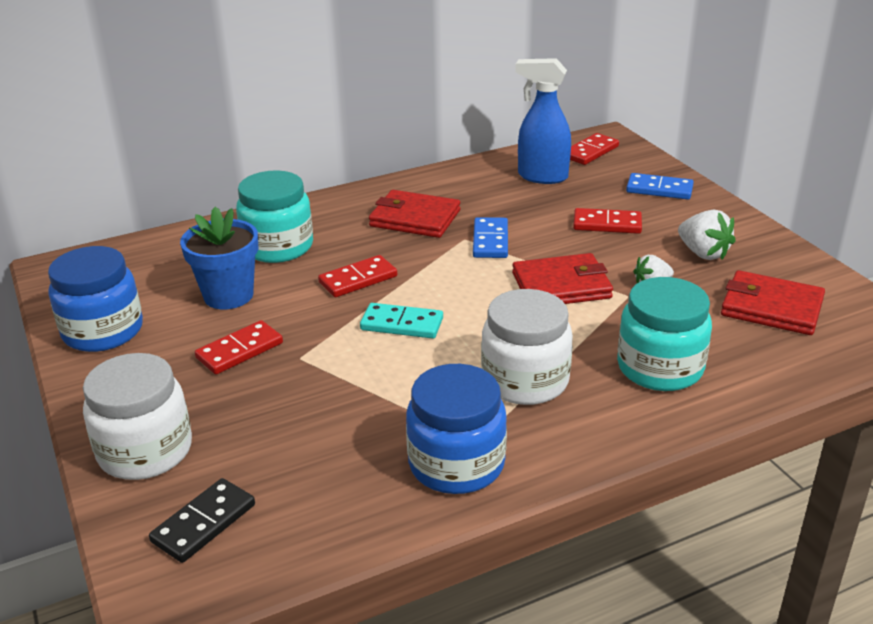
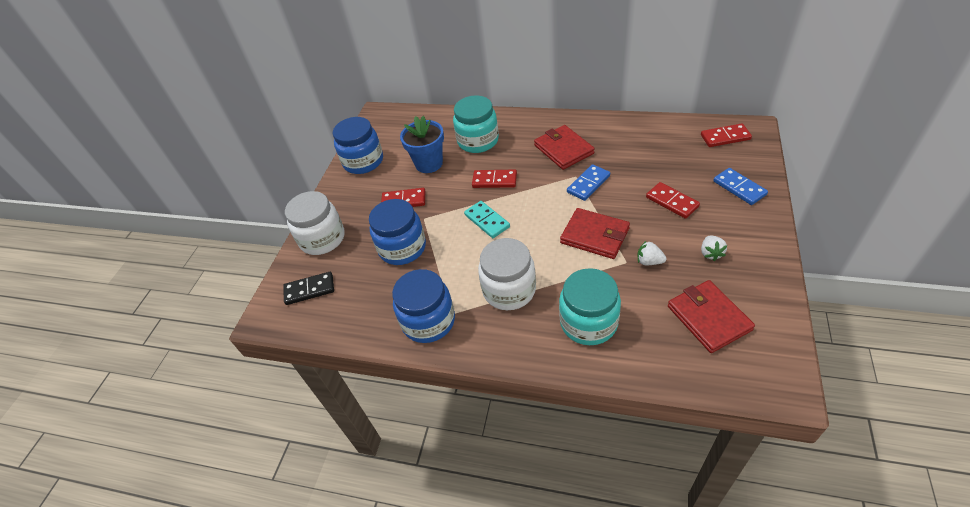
camera: 45 degrees right, 15 degrees up
(308, 403) = (402, 248): none -> blue jar
(542, 177) = (670, 146): blue spray bottle -> none
(703, 253) = (711, 253): white strawberry -> white strawberry, size x0.66

